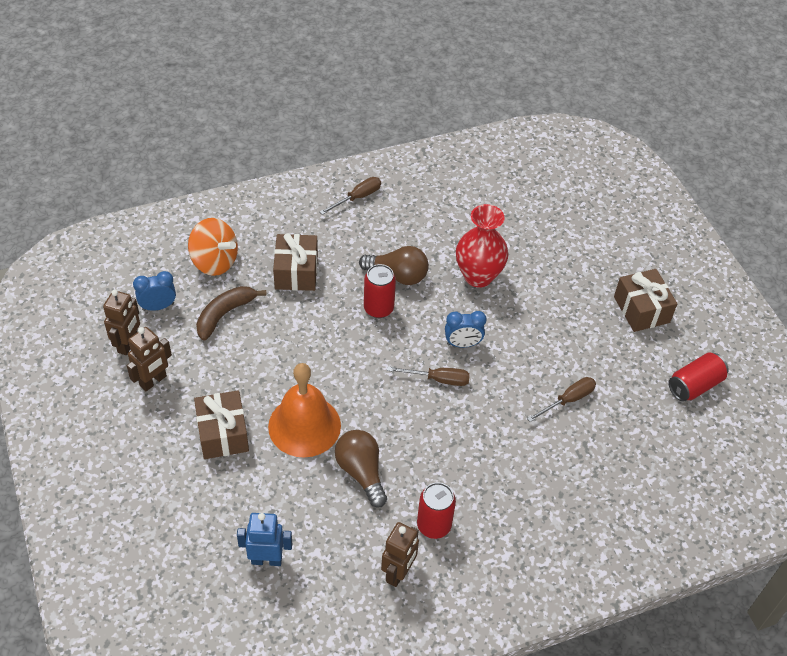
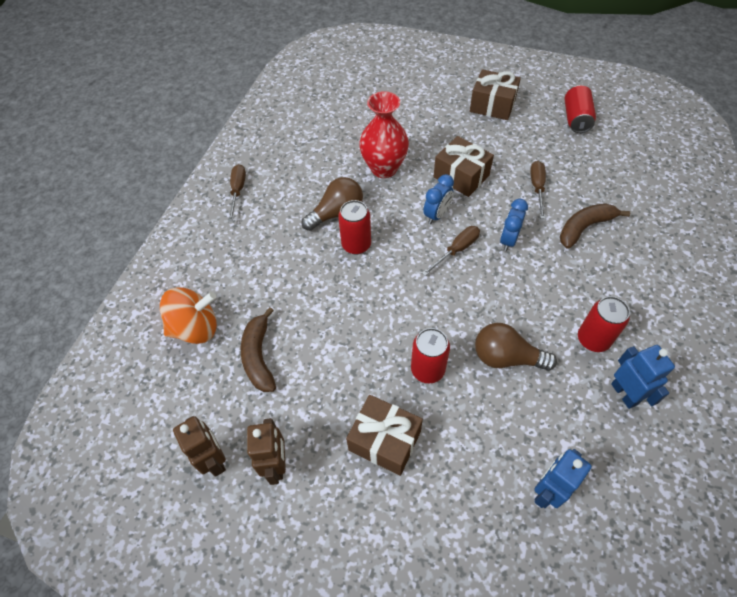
camera: 45 degrees left, 5 degrees up
(158, 307) = (198, 405): blue clock -> blue clock (508, 240)
(296, 272) = (267, 276): brown gift -> brown gift (461, 176)
(304, 426) = (427, 369): orange bell -> red can
(398, 573) = (624, 394): brown robot -> blue robot
(555, 460) = (584, 227): none -> brown banana

